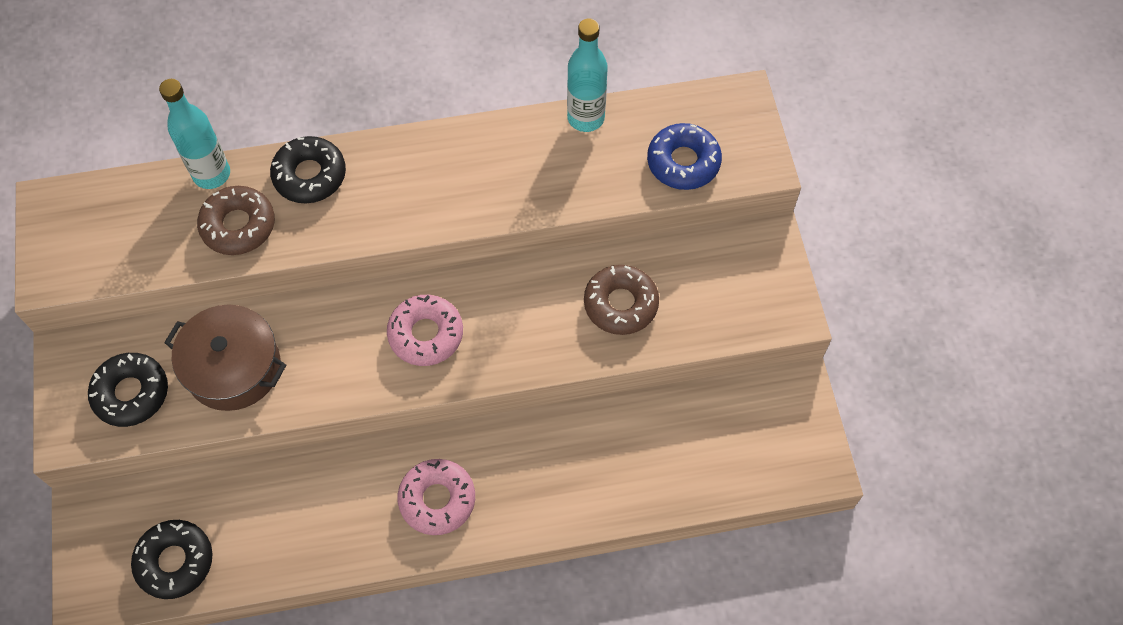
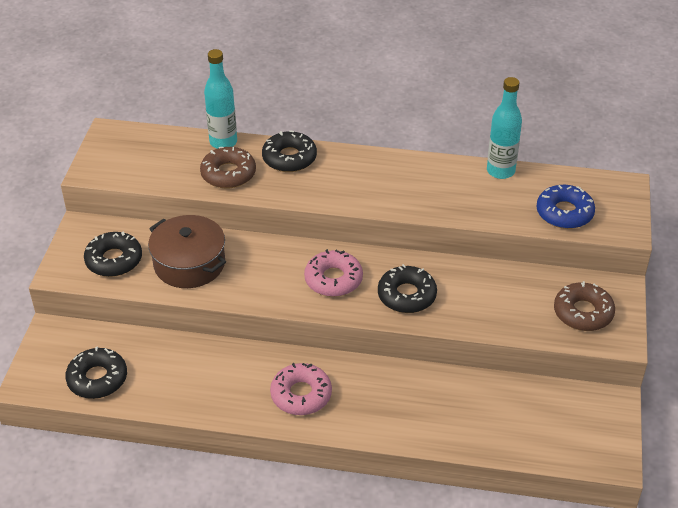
camera: 20 degrees right, 20 degrees down
(524, 330) = (406, 295): none -> black donut
(620, 304) = (486, 298): brown donut -> brown donut (583, 313)

